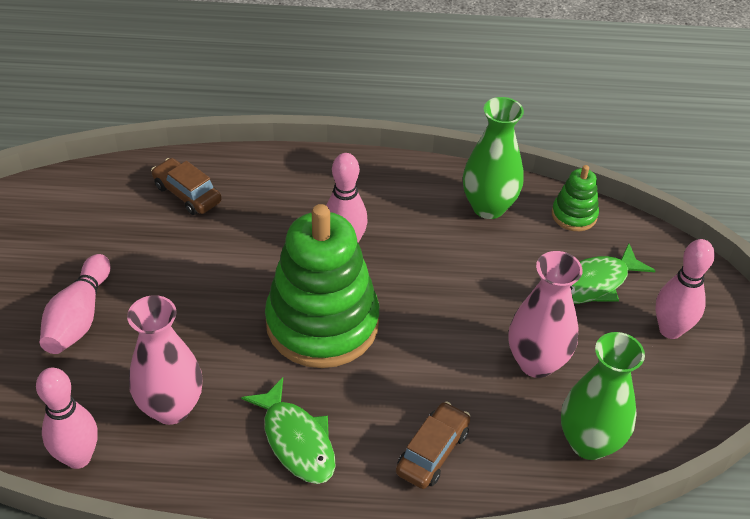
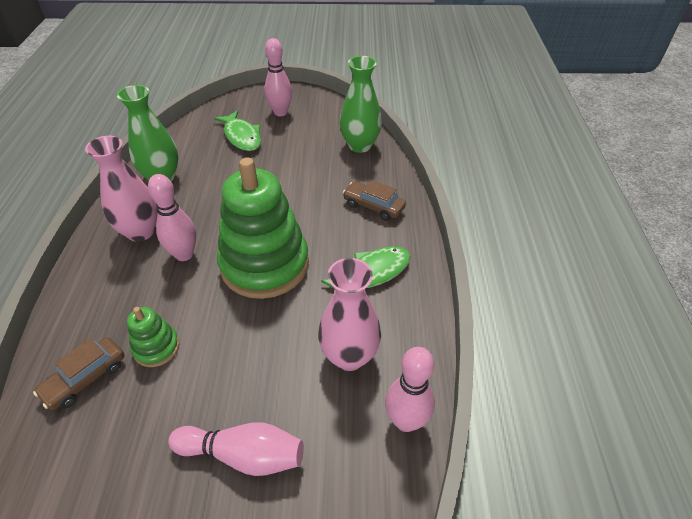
camera: 90 degrees left, 0 degrees up
(536, 362) = (303, 162): pink vase -> pink vase (140, 232)
(574, 215) = (180, 140): green stacking toy -> green stacking toy (156, 347)

